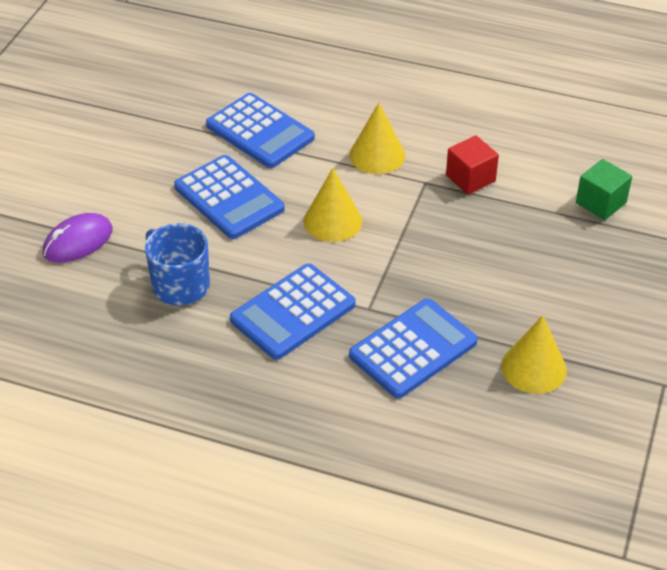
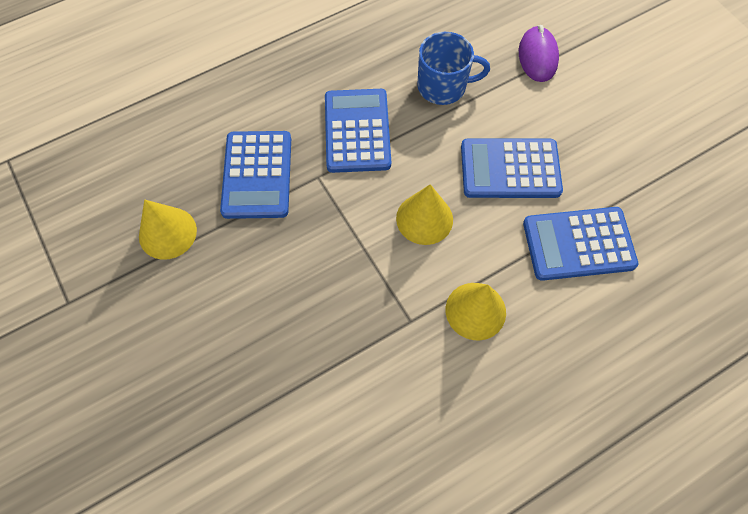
camera: 130 degrees right, 20 degrees up
(470, 178) = (384, 361): red cube -> none
(601, 203) = (259, 445): green cube -> none

